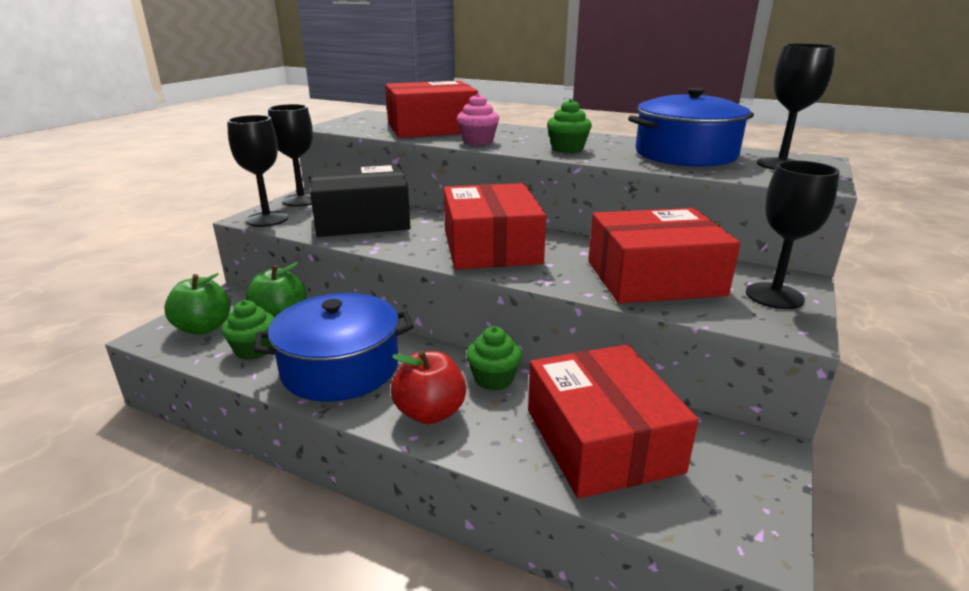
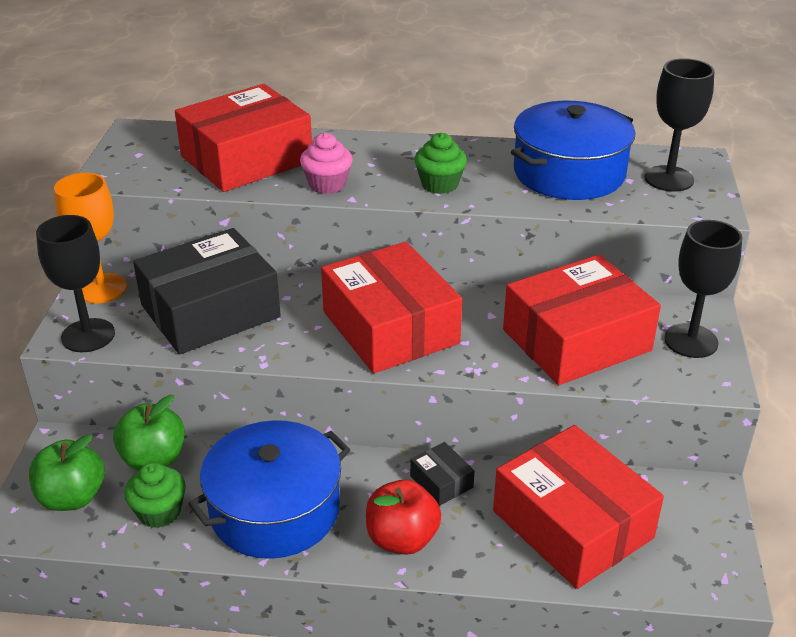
camera: 20 degrees left, 10 degrees up
(301, 200) = (101, 288): black goblet -> orange goblet
(493, 379) = (441, 482): green cupcake -> black box

